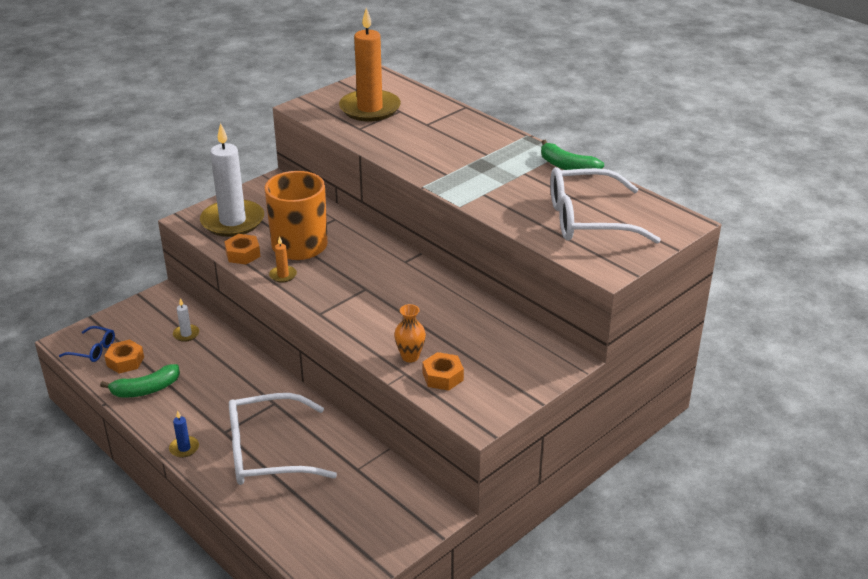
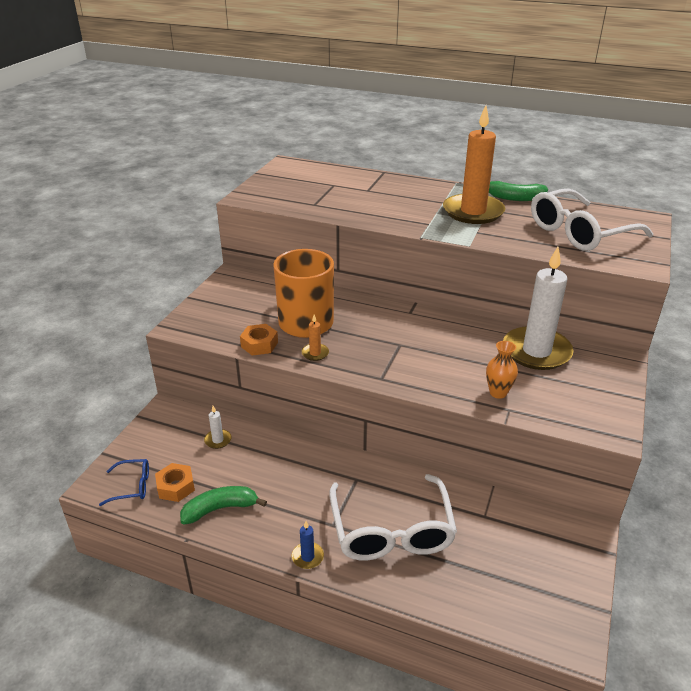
camera: 25 degrees left, 0 degrees up
(146, 389) = (220, 509): green banana -> green banana turned 150 degrees counterclockwise
(232, 221) = (223, 318): white candle -> white candle (536, 351)
(267, 452) = (391, 530): white glasses -> white glasses turned 60 degrees counterclockwise
(370, 109) = (306, 188): orange candle -> orange candle (473, 212)
(442, 377) = (543, 402): orange nut -> none

